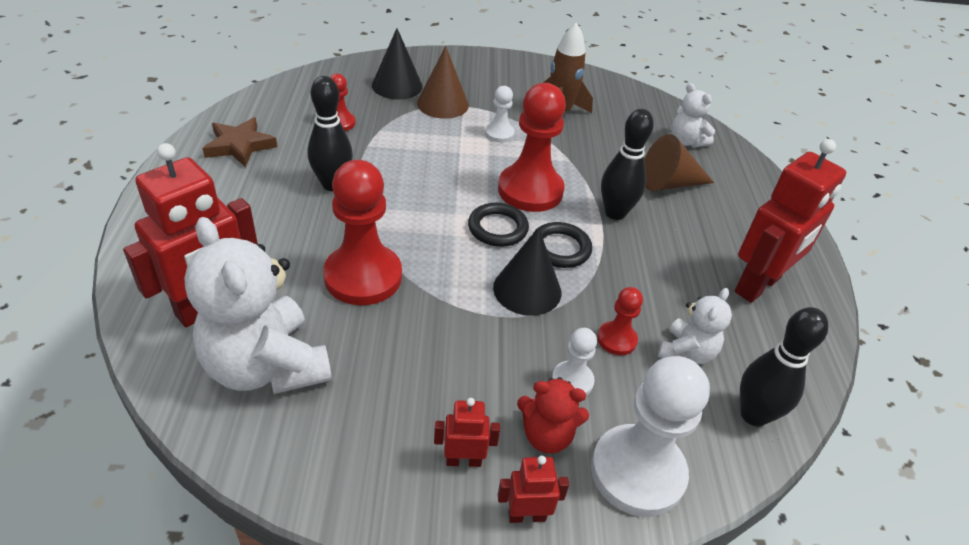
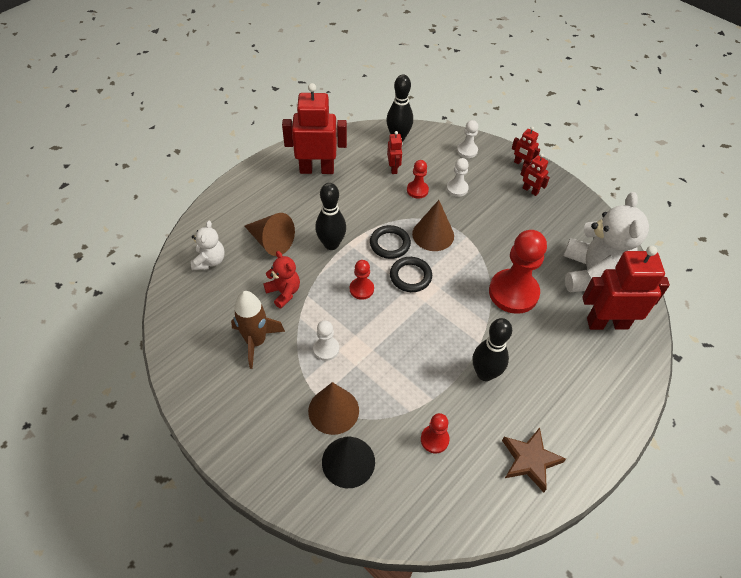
camera: 135 degrees left, 10 degrees up
(527, 289) = (433, 234): black cone -> brown cone
(530, 190) = (361, 289): red pawn -> red pawn, size x0.49
(547, 435) = (489, 179): red teddy bear -> red teddy bear (284, 292)
(637, 472) = (467, 150): white pawn -> white pawn, size x0.49
(686, 352) = (393, 168): white teddy bear -> red robot

